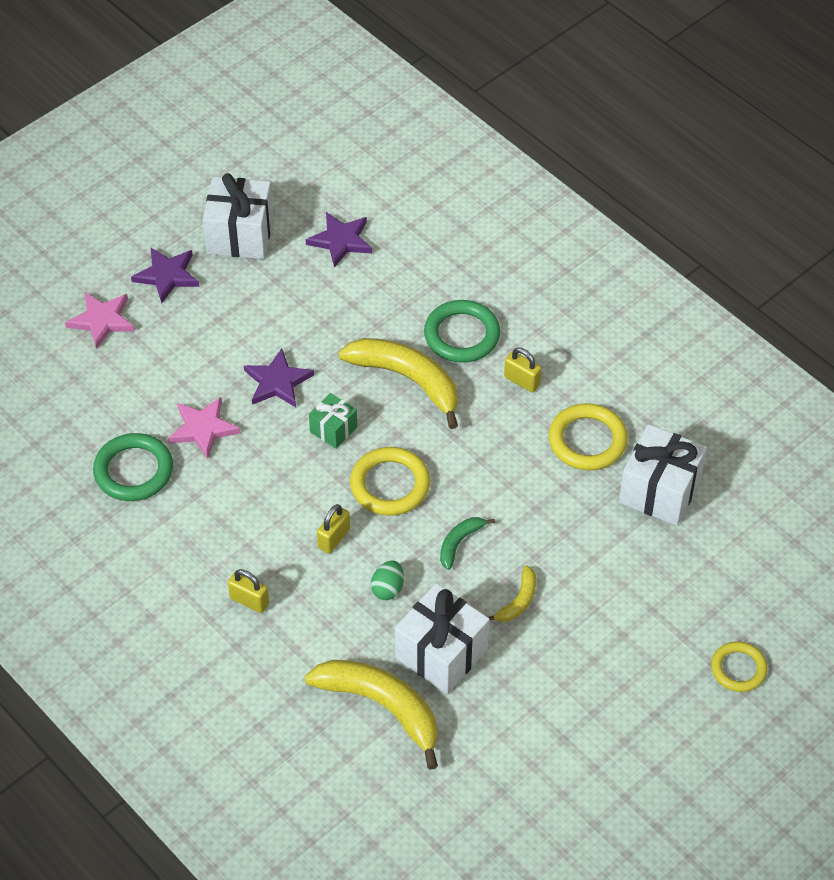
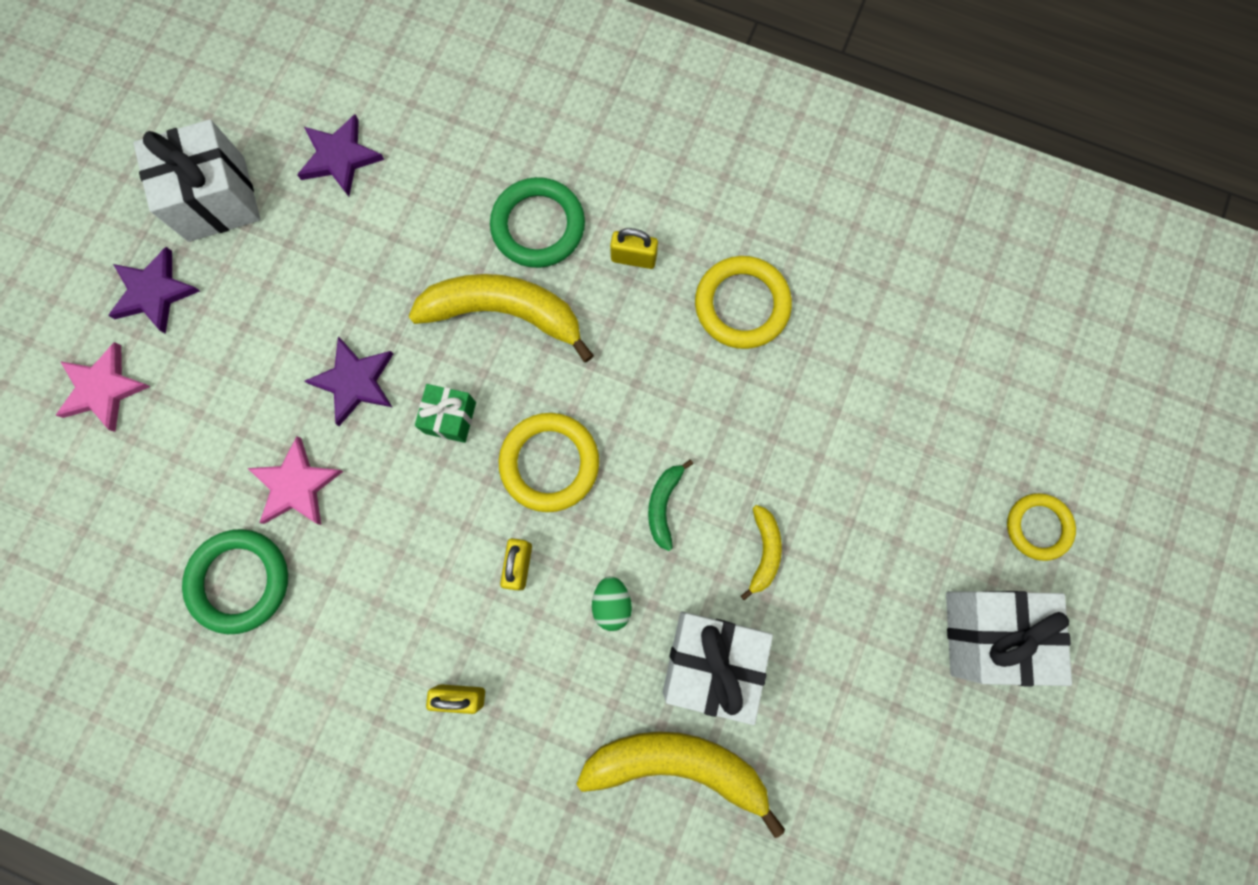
camera: 25 degrees left, 25 degrees up
(659, 490) = (850, 335): white gift -> white gift (988, 634)

